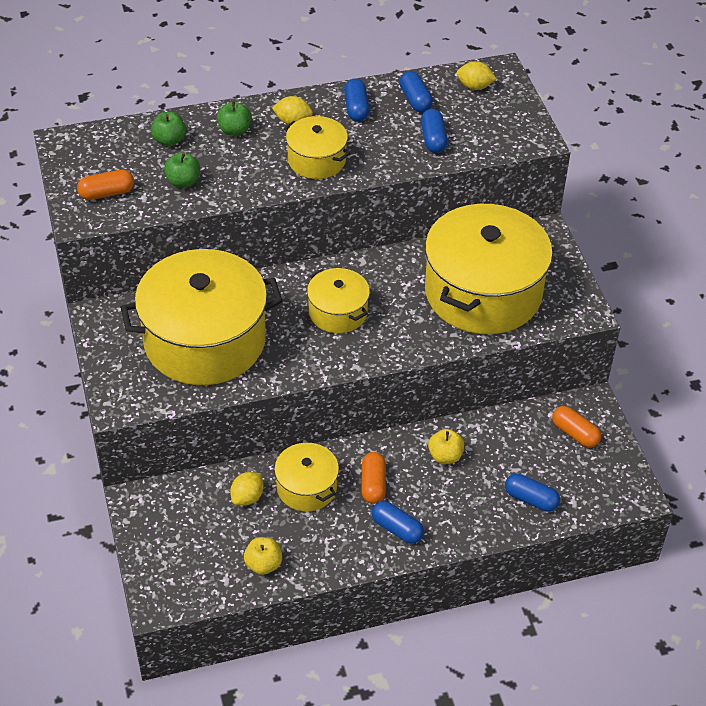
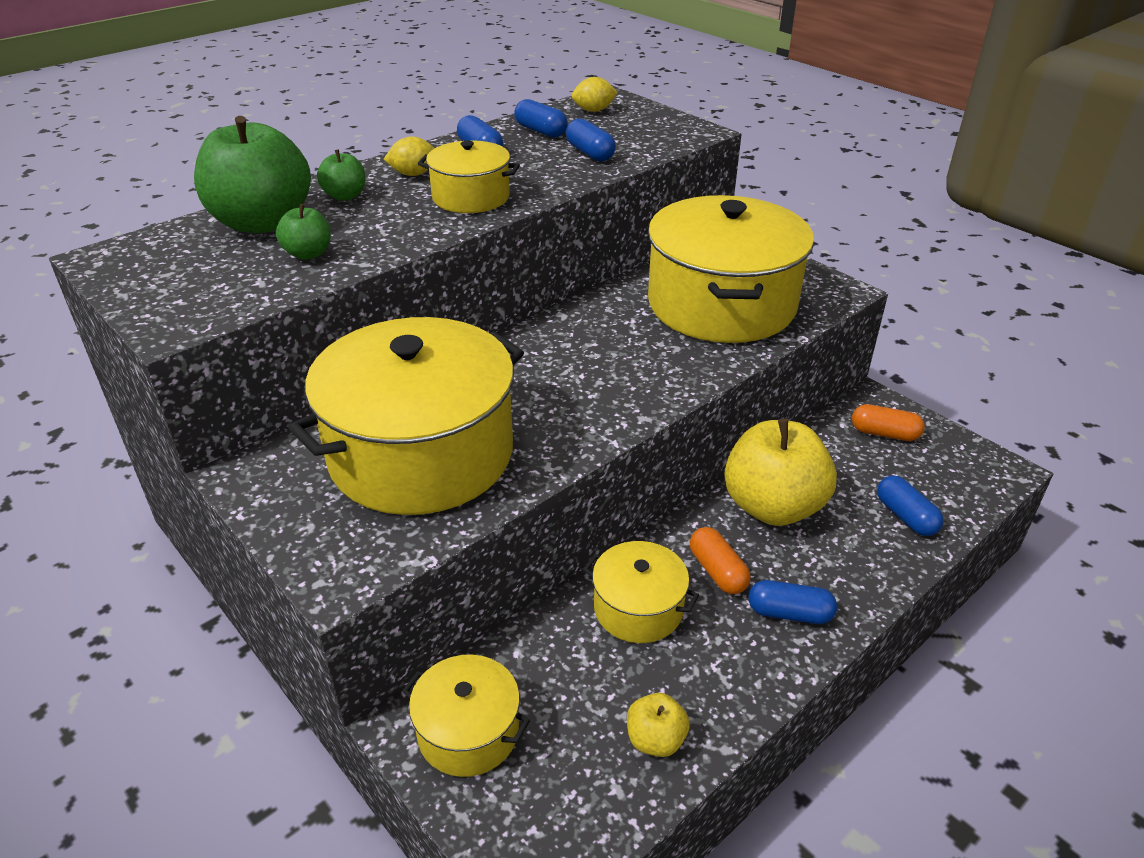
camera: 25 degrees left, 10 degrees down
(107, 193) = (200, 291): orange capsule -> none
(169, 140) = (262, 222): green apple -> green apple, size x2.18
(247, 497) = (569, 654): yellow lemon -> none
(338, 312) = (574, 370): yellow pot -> yellow pot (468, 732)
(445, 456) = (773, 507): yellow apple -> yellow apple, size x2.18
(530, 499) = (905, 516): blue capsule -> blue capsule turned 60 degrees clockwise

